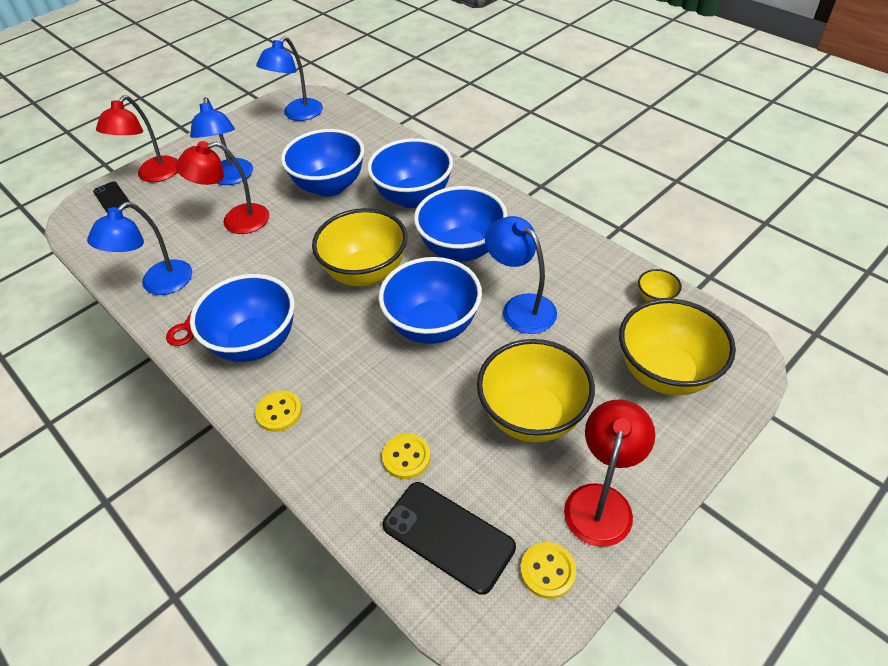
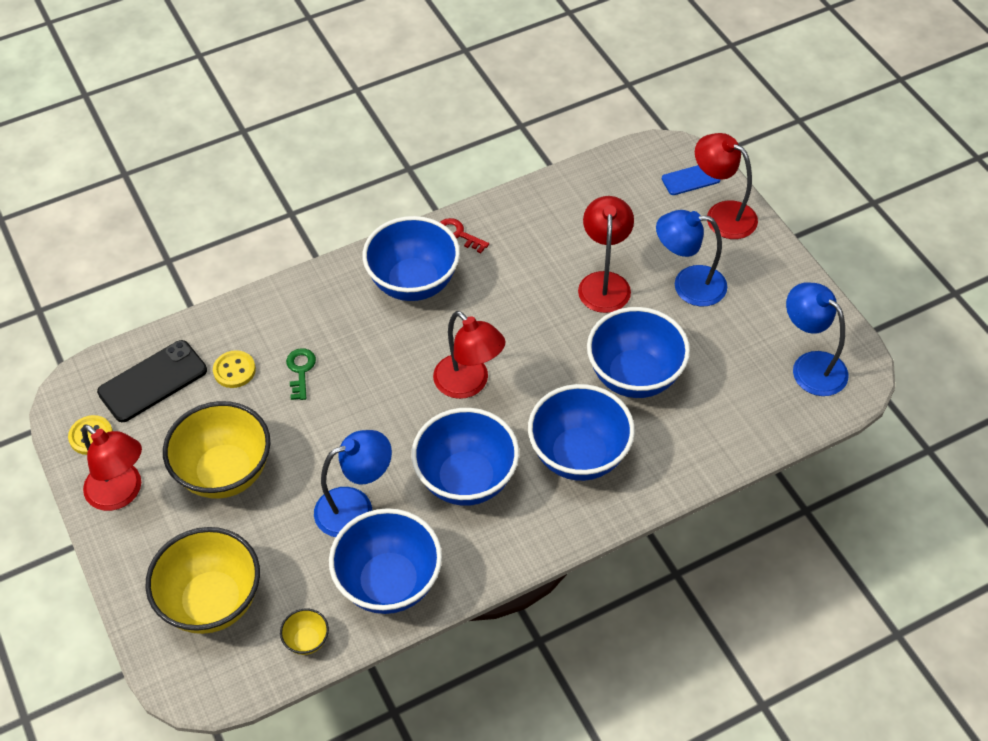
camera: 105 degrees right, 5 degrees up
(112, 198) = (691, 179): black phone -> blue phone
(158, 284) = (529, 215): blue lamp -> none
(279, 412) = (325, 291): yellow button -> none
(366, 273) = (469, 384): yellow bowl -> red lamp
(388, 398) = (300, 370): none -> green key
(433, 326) = (367, 424): blue bowl -> blue bowl (389, 583)

